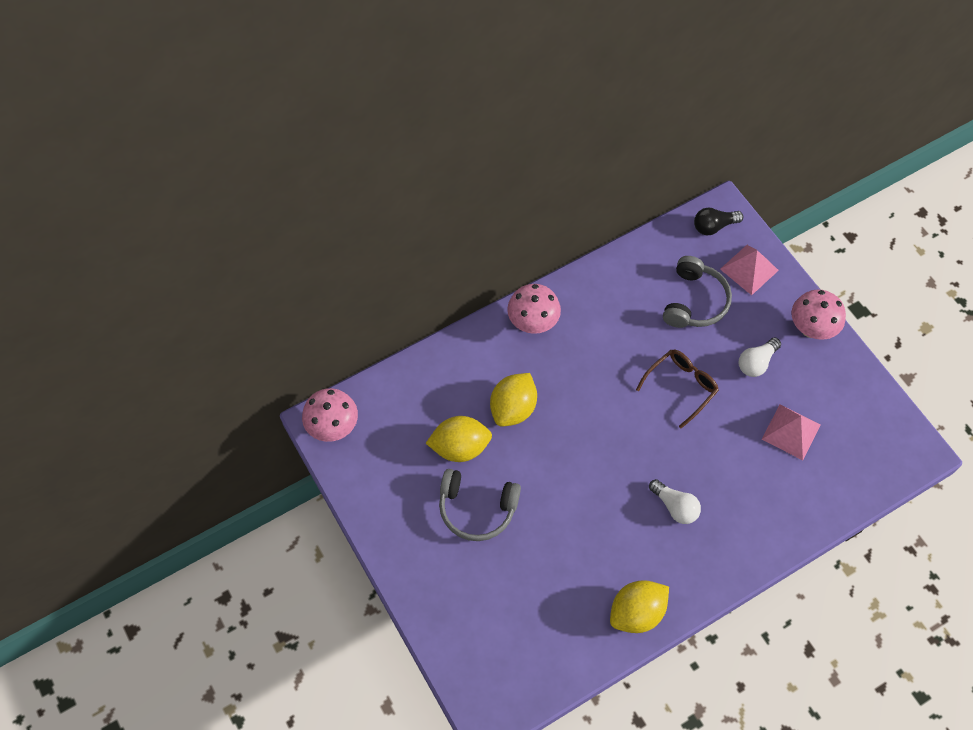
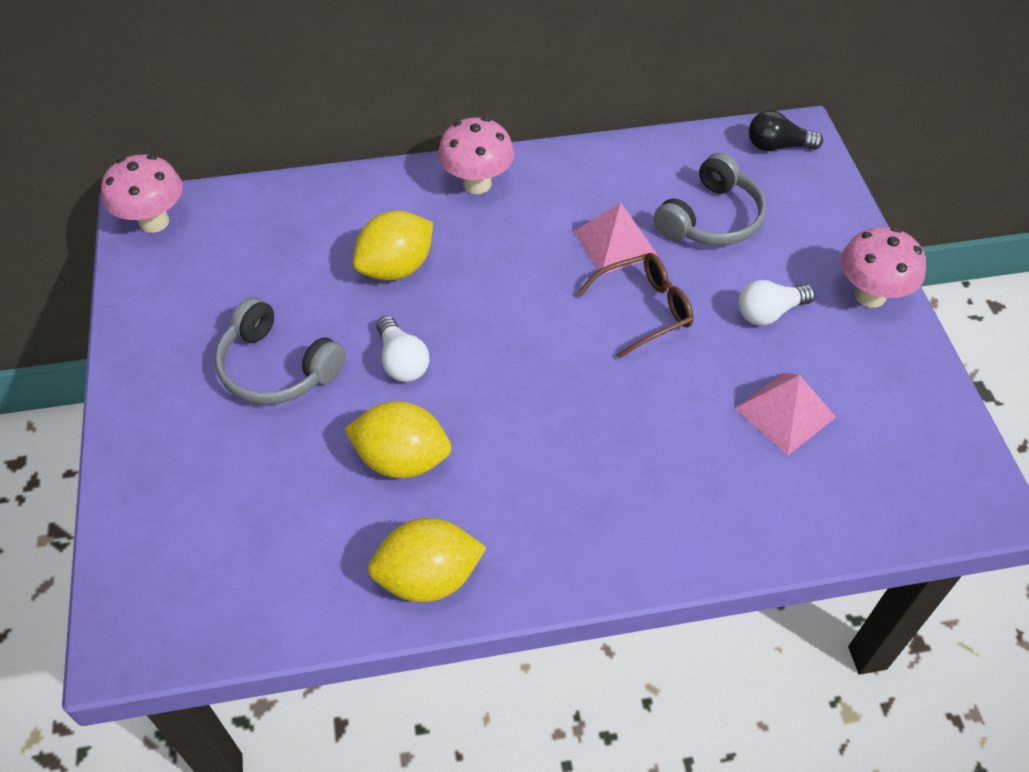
camera: 20 degrees right, 10 degrees down
(460, 447) = (299, 290): yellow lemon -> yellow lemon (402, 459)
(675, 506) = (560, 454): white light bulb -> white light bulb (402, 361)
(749, 269) = (806, 204): pink pyramid -> pink pyramid (615, 243)

